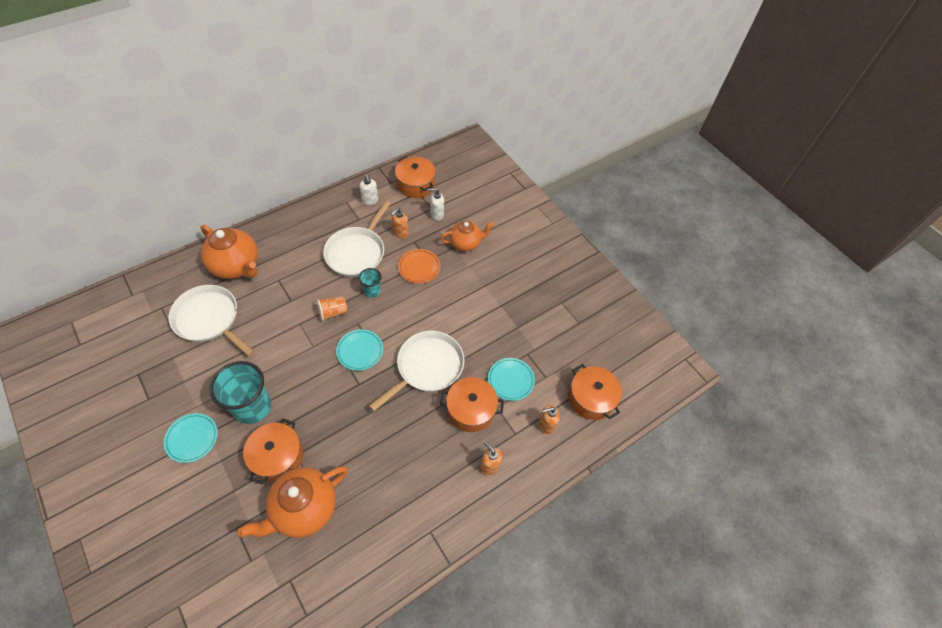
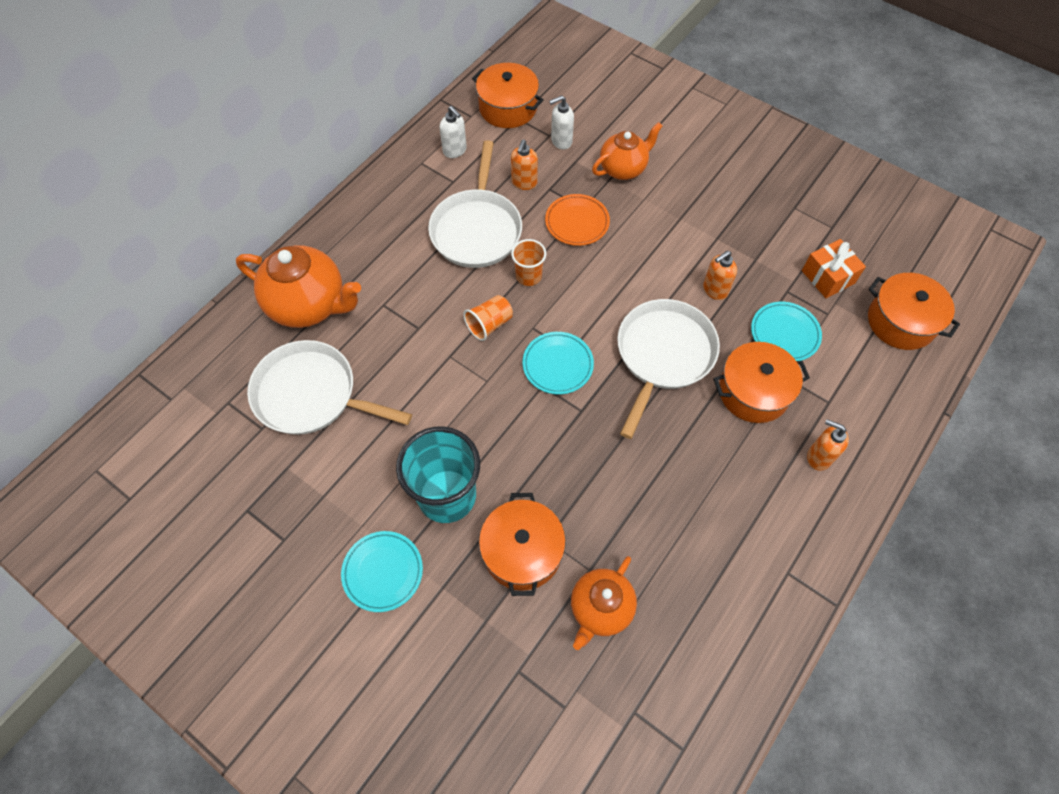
camera: 15 degrees left, 5 degrees up
(304, 509) = (600, 609): orange teapot -> orange teapot, size x0.64
(372, 291) = (528, 276): turquoise cup -> orange cup
(546, 425) = (862, 377): orange soap dispenser -> orange soap dispenser (714, 290)
(558, 353) = (828, 277): none -> orange gift

